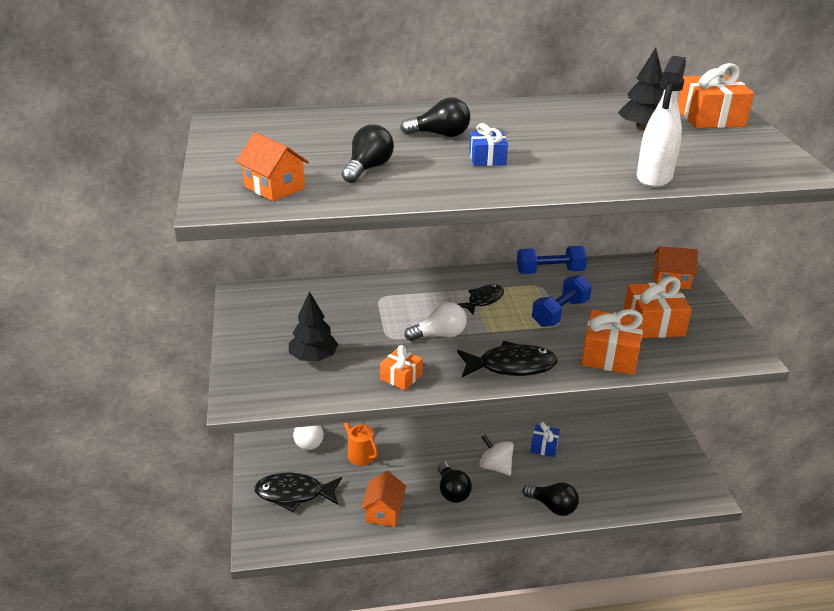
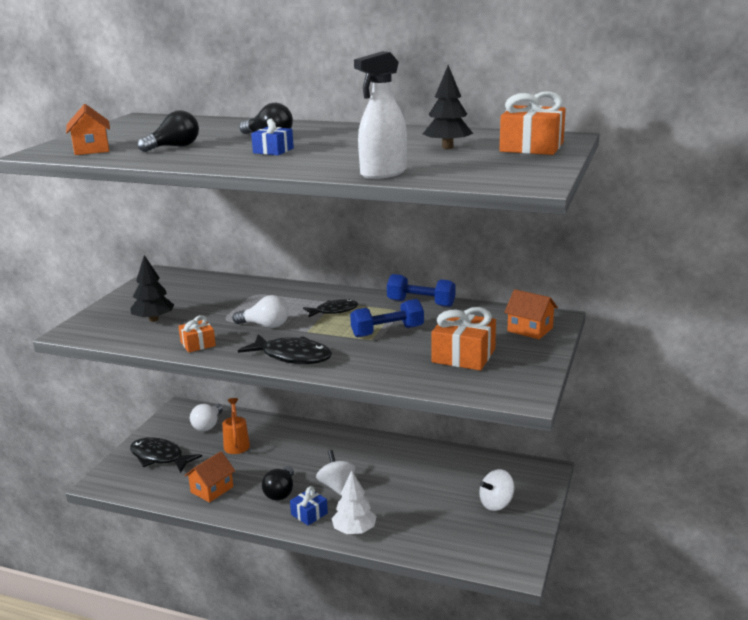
camera: 30 degrees right, 10 degrees down
(544, 446) = (397, 484): blue gift -> blue gift (309, 514)
(552, 506) = (354, 530): black light bulb -> white tree
(609, 355) = (388, 368): orange gift -> none
(639, 438) = (496, 504): none -> white spinning top

